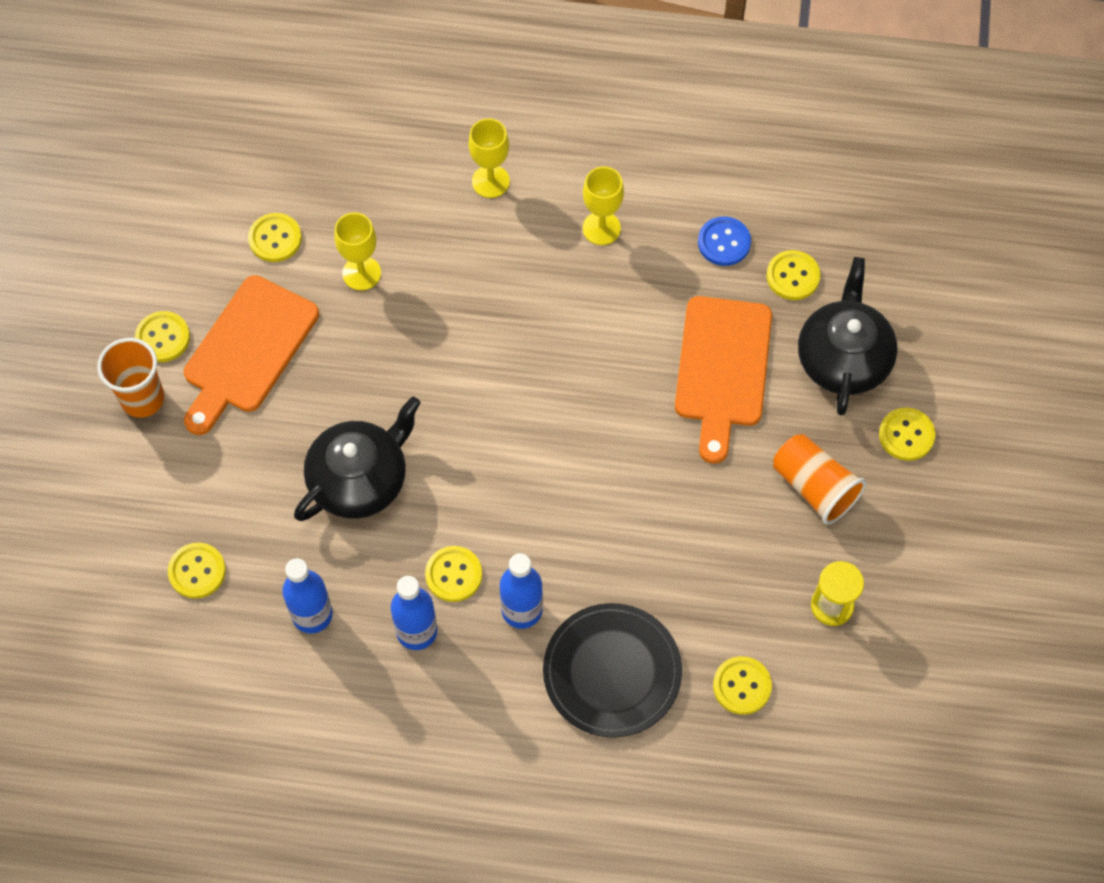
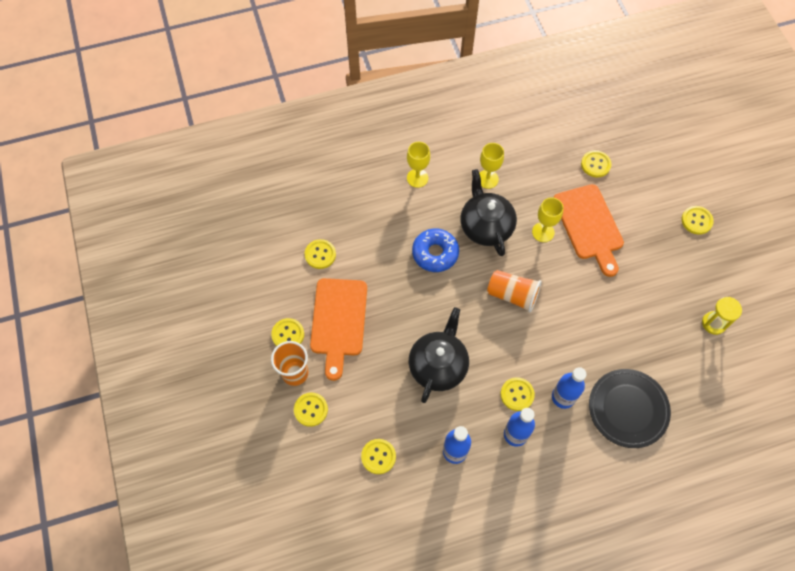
camera: 25 degrees left, 0 degrees up
(361, 273) = (377, 254): yellow goblet -> yellow goblet (543, 232)
(451, 310) = (435, 253): none -> blue donut
(724, 242) = (552, 161): blue button -> none
(742, 686) = (696, 386): yellow button -> yellow button (311, 410)
(814, 487) = (669, 266): orange cup -> orange cup (512, 295)
(843, 358) = (644, 195): black teapot -> black teapot (486, 226)

